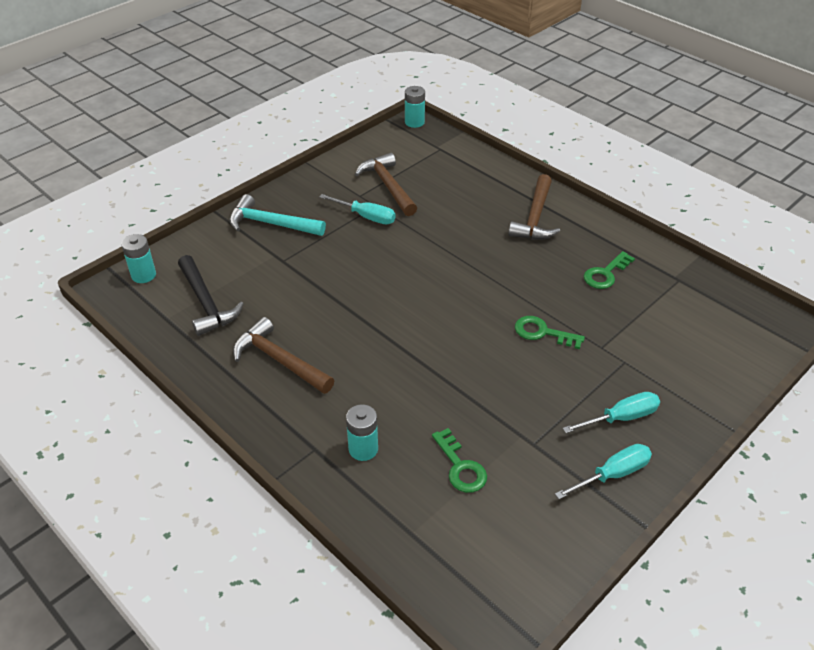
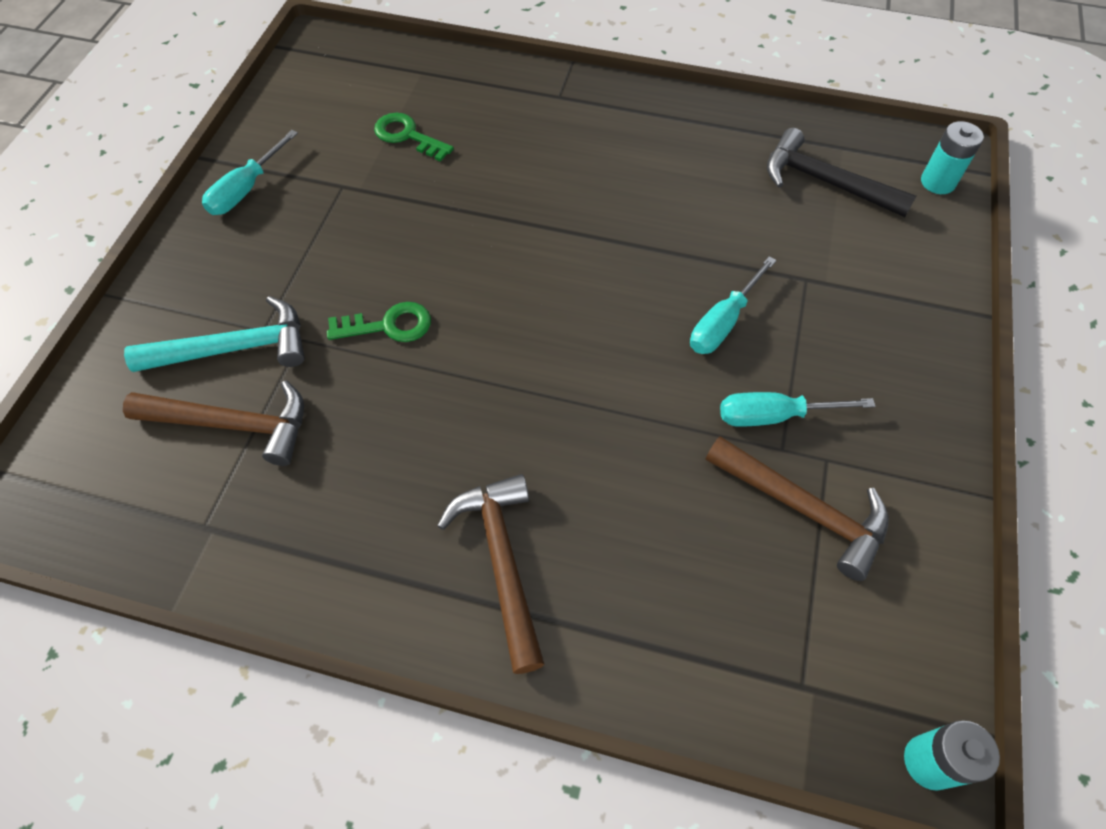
camera: 150 degrees right, 15 degrees up
(271, 224) = (890, 331): turquoise hammer -> turquoise hammer (235, 348)
(279, 360) = (674, 156): brown hammer -> brown hammer (233, 424)
(363, 449) = (513, 113): turquoise battery -> none
(605, 274) = (331, 480): green key -> none
(621, 418) = (250, 253): turquoise screwdriver -> turquoise screwdriver (723, 322)

